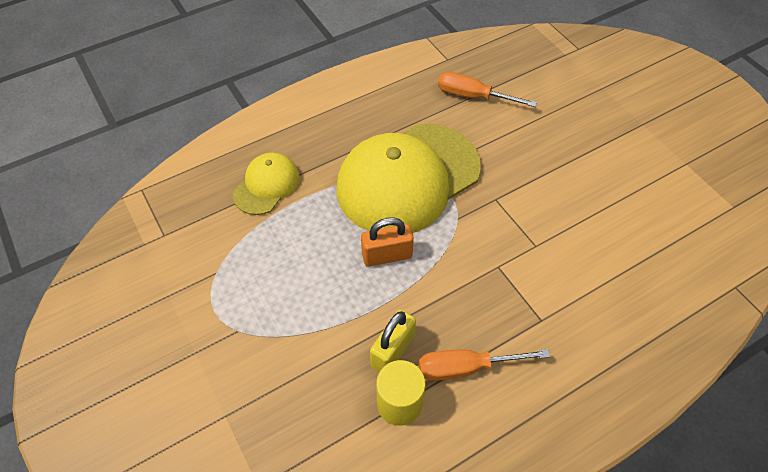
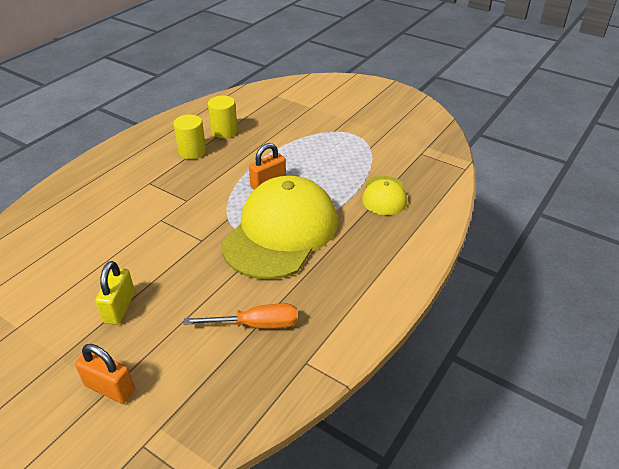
camera: 155 degrees right, 15 degrees down
(392, 351) = (239, 147): yellow padlock -> yellow padlock (119, 308)
(466, 368) = (192, 152): orange screwdriver -> yellow cylinder
(601, 88) = (110, 388): none -> orange padlock

